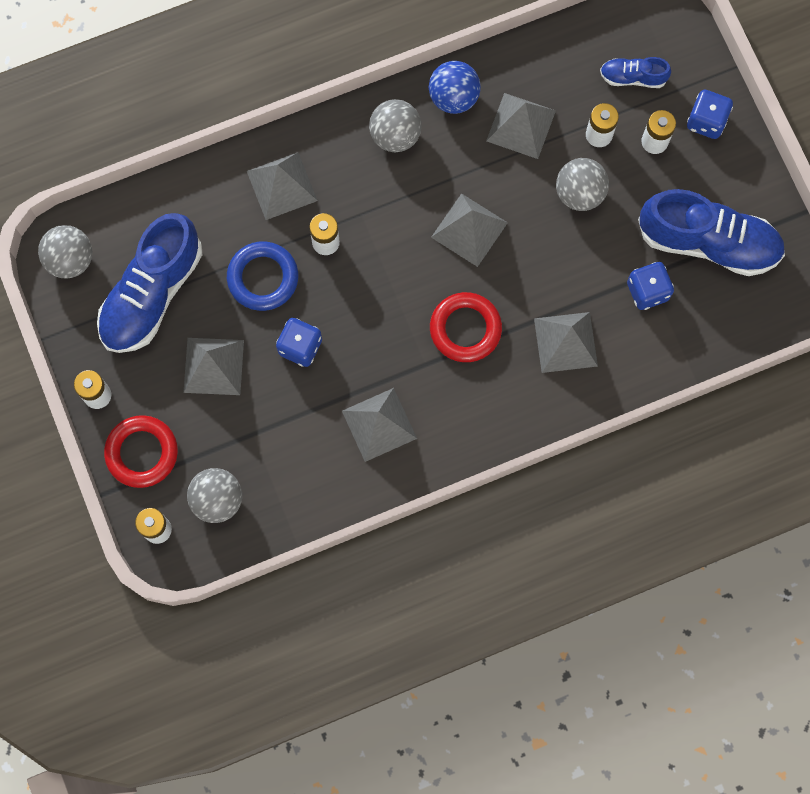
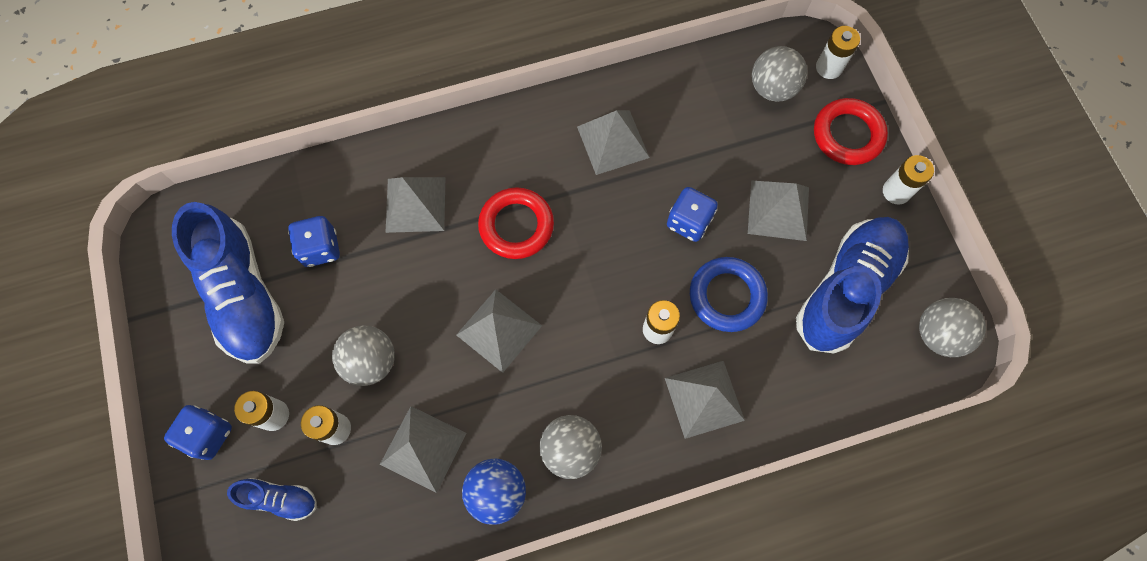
camera: 175 degrees left, 5 degrees down
(708, 242) = (243, 294): blue shoe -> blue shoe turned 135 degrees counterclockwise

